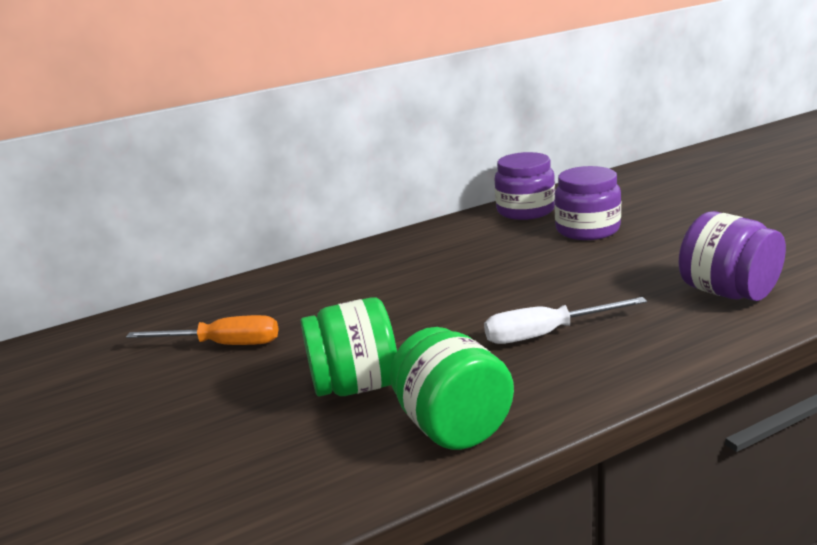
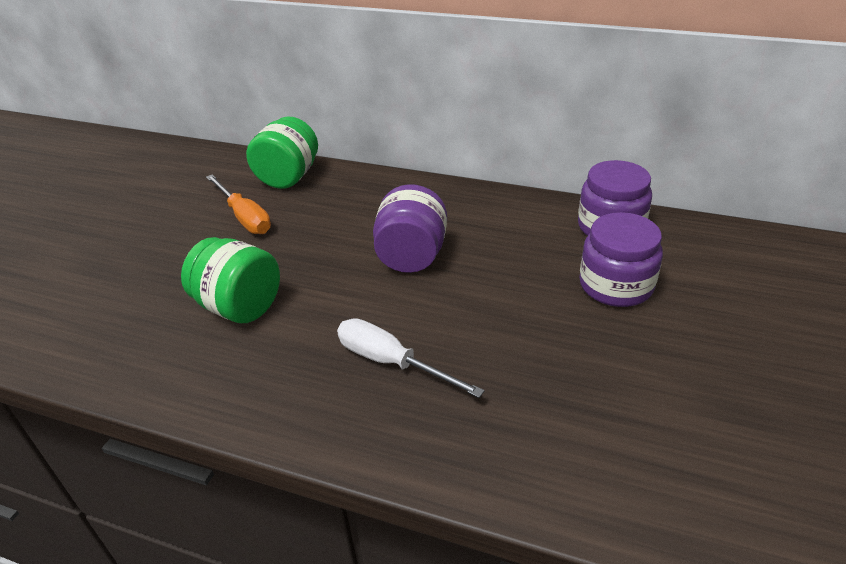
camera: 45 degrees right, 15 degrees up
(453, 426) = (223, 383): green jar -> green jar (288, 177)
(728, 292) = (583, 446): purple jar -> purple jar (411, 256)

